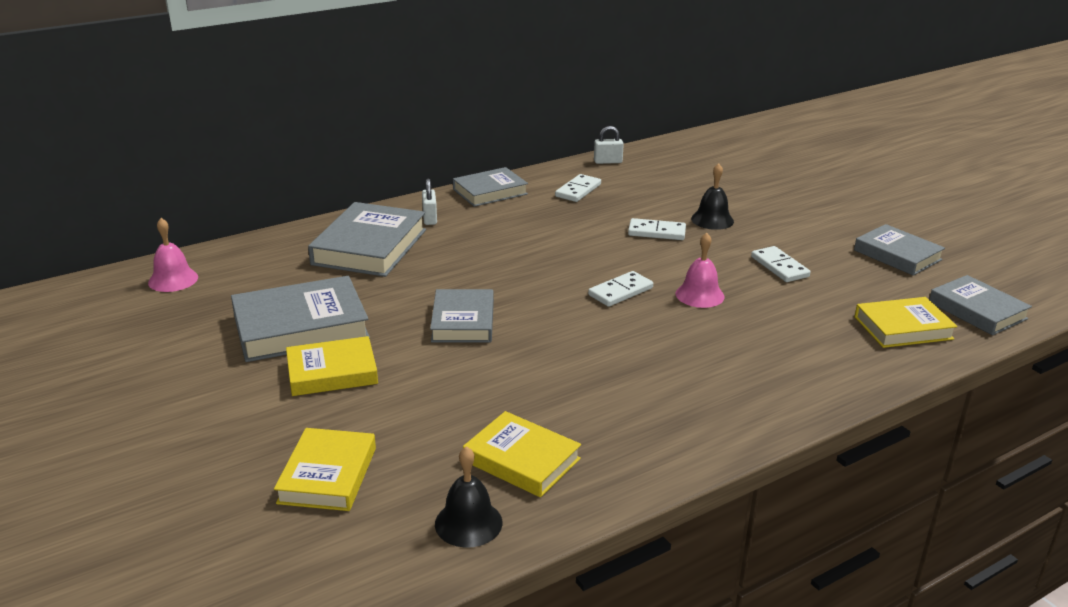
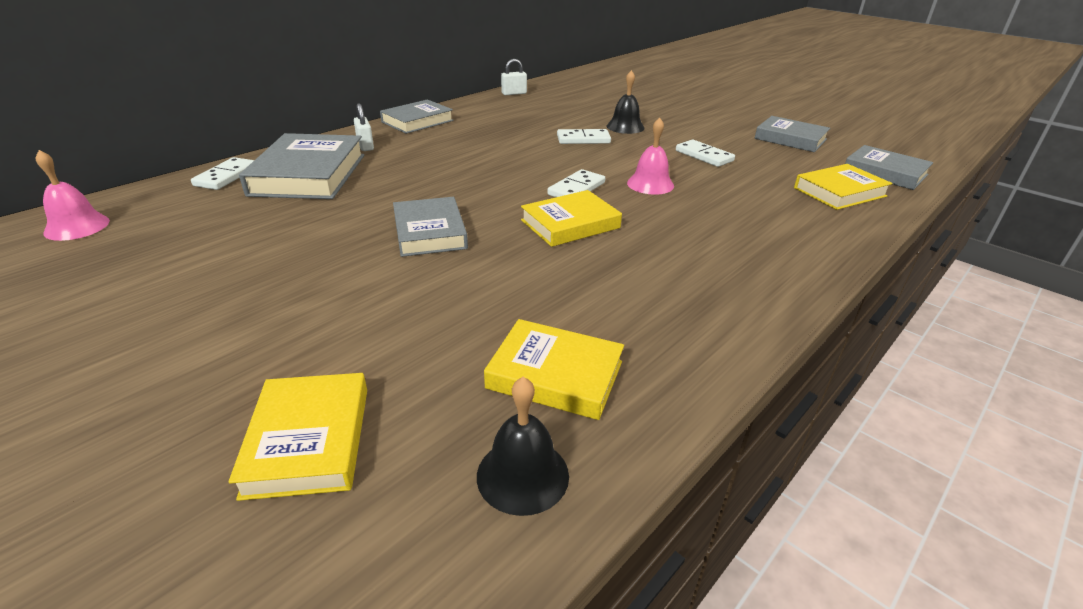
camera: 15 degrees left, 5 degrees up
(301, 327) = (243, 259): grey book -> none
(332, 372) = (290, 304): yellow book -> yellow book (570, 224)
(578, 190) = (498, 115): white domino -> white domino (226, 176)

